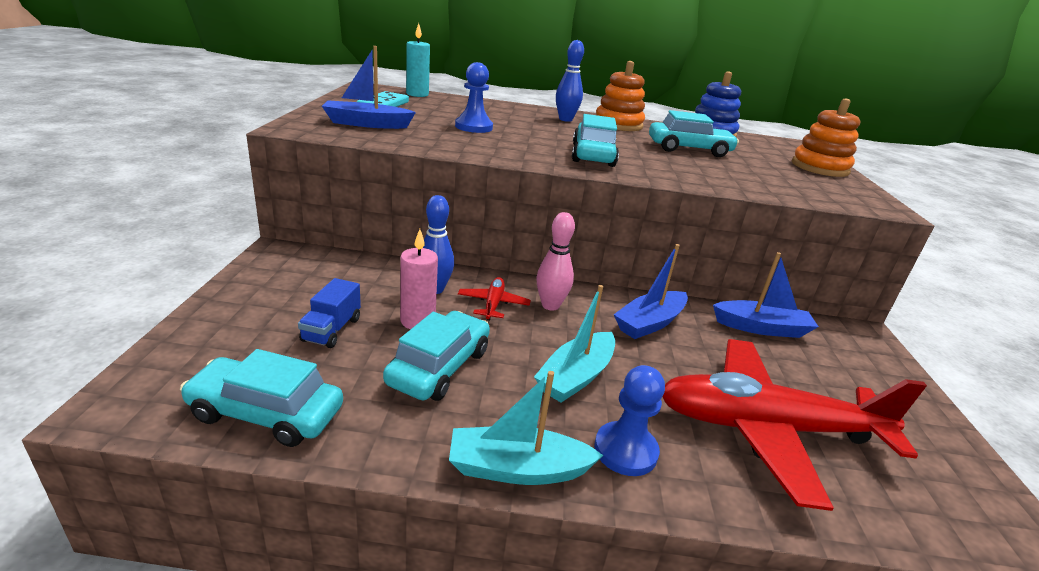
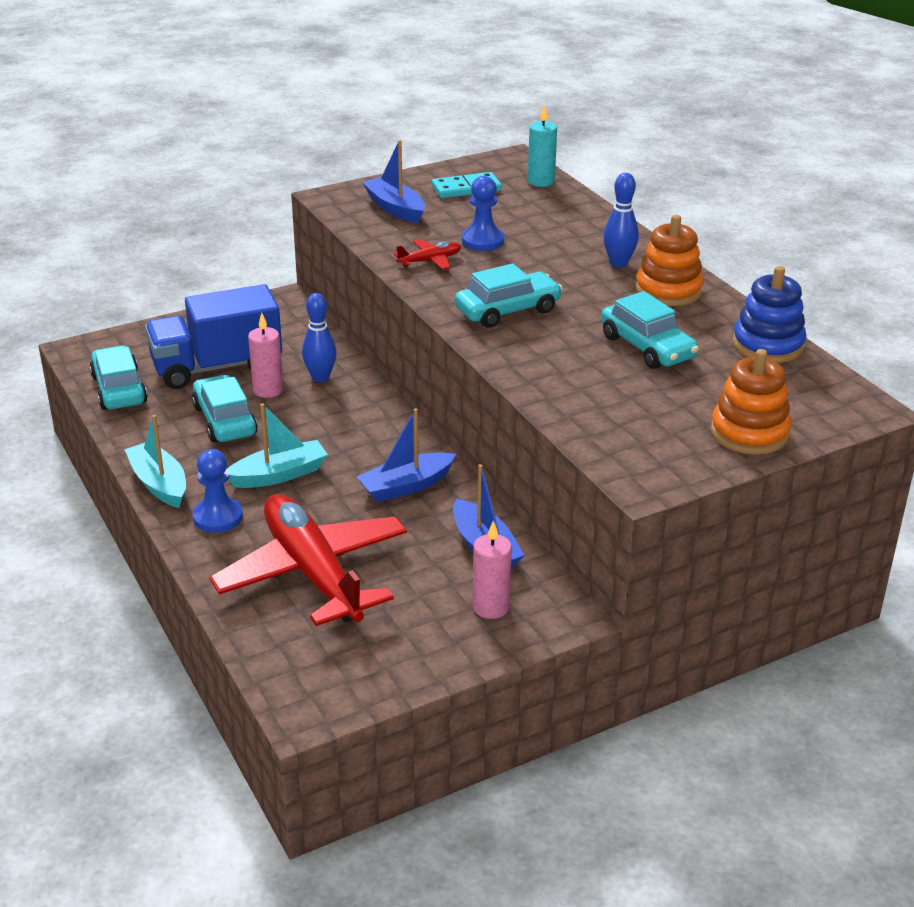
camera: 60 degrees right, 5 degrees up
(332, 330) = (217, 367): blue truck -> blue truck, size x2.23
(439, 367) = (225, 420): turquoise car -> turquoise car turned 105 degrees counterclockwise
(493, 304) = (333, 408): red plane -> red plane (430, 261)
(550, 305) = (368, 432): pink bowling pin -> none
(576, 376) = (279, 475): turquoise boat -> turquoise boat turned 150 degrees clockwise
(650, 323) = (406, 486): blue boat -> blue boat turned 45 degrees counterclockwise
(848, 359) = (491, 607): none -> pink candle

